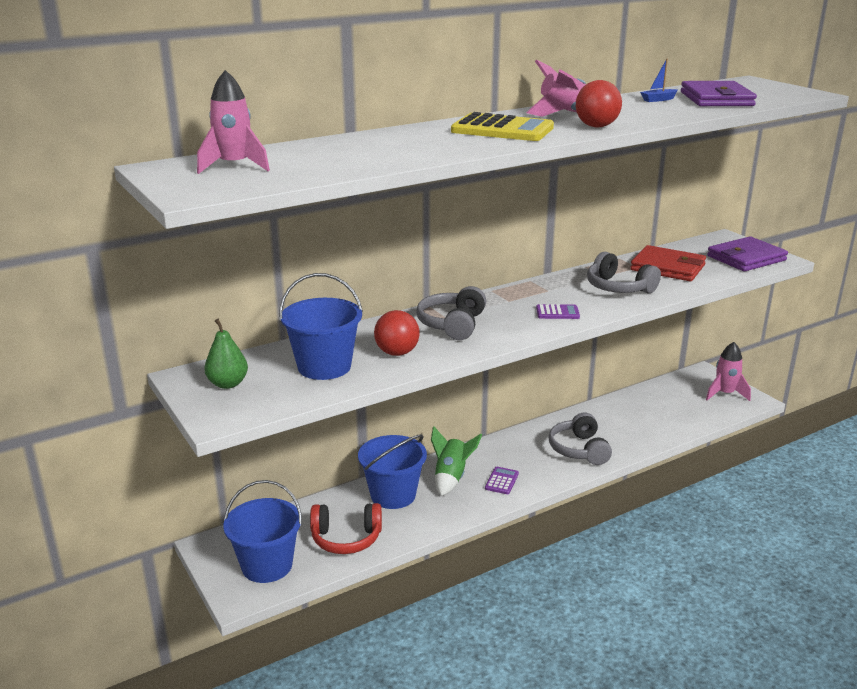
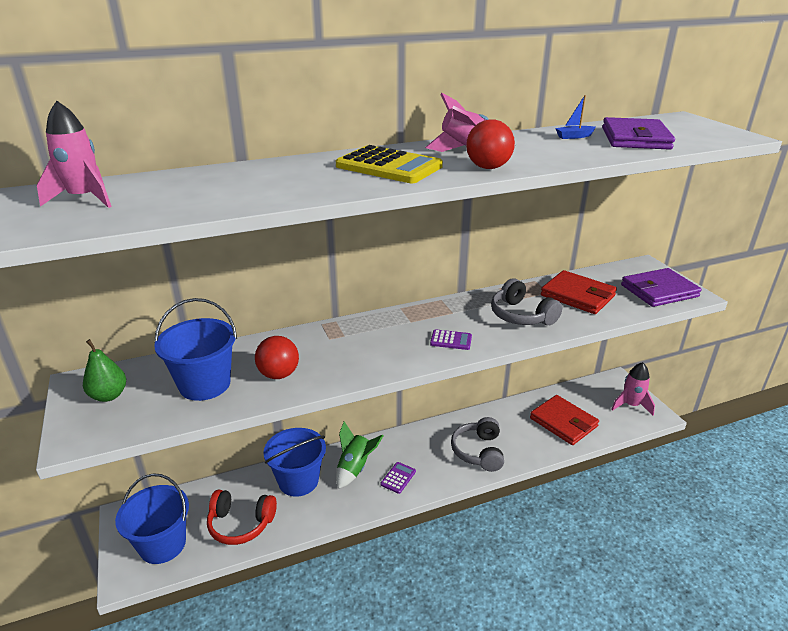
camera: 10 degrees right, 5 degrees up
(452, 324) = (346, 345): grey headphones -> none
(659, 415) = (563, 422): none -> red wallet

